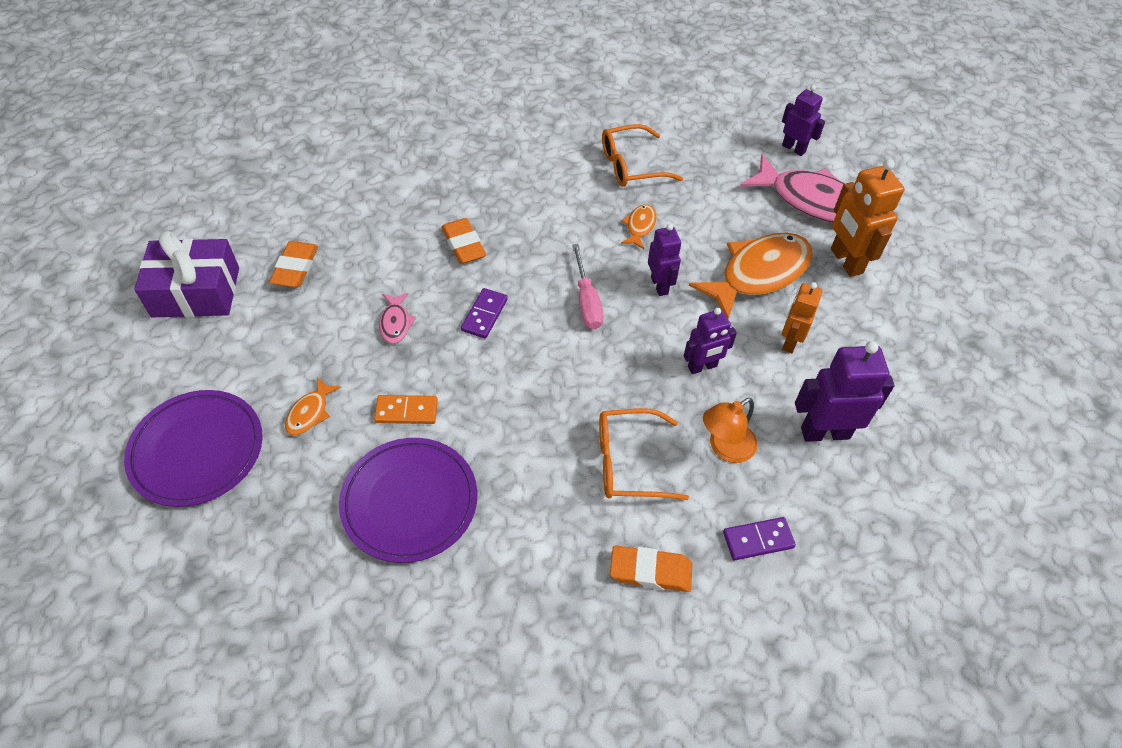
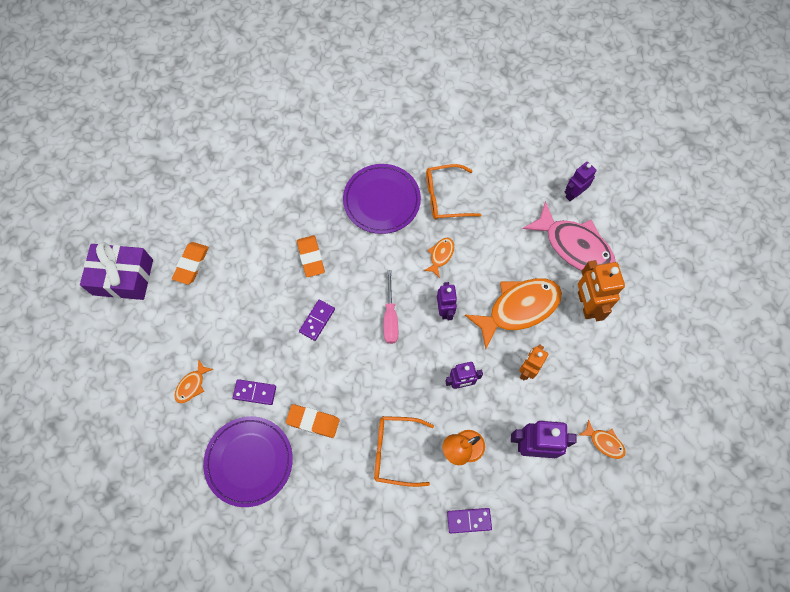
camera: 10 degrees right, 15 degrees up
(197, 450) = (118, 405): purple plate -> purple plate (381, 200)
(395, 323) = (255, 320): pink fish -> none
(406, 411) = (255, 392): orange domino -> purple domino
(650, 571) = (394, 533): orange eraser -> orange eraser (313, 421)
(794, 148) = (573, 194): purple robot -> purple robot turned 90 degrees counterclockwise
(921, 416) = (604, 442): none -> orange fish

